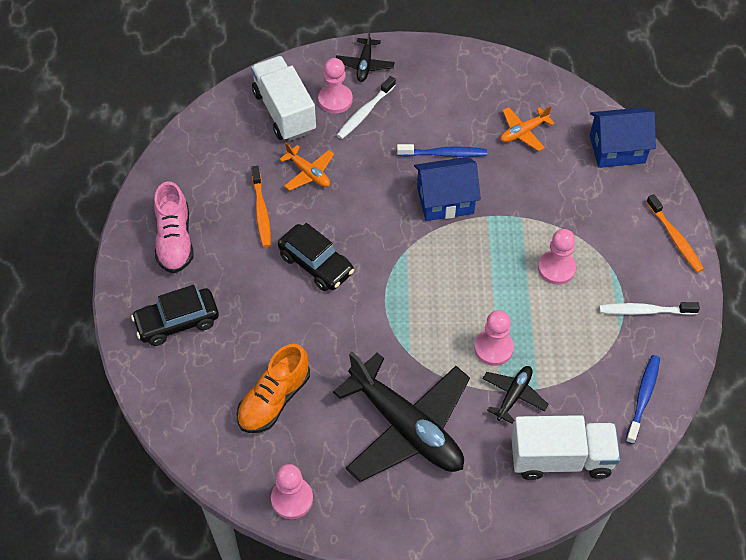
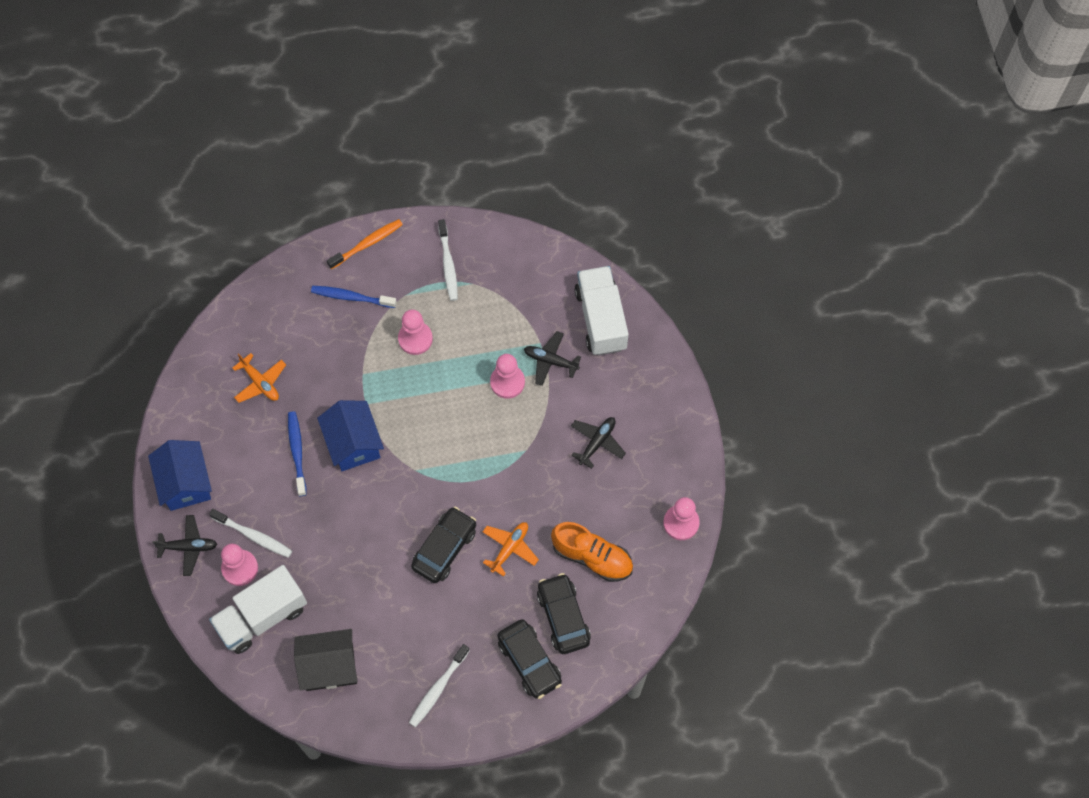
camera: 100 degrees left, 10 degrees up
(175, 240) = (438, 688): pink shoe -> white toothbrush
(215, 360) = (563, 617): none -> black car
(222, 157) = (329, 666): none -> black house
(261, 211) = (391, 612): orange toothbrush -> none
(308, 173) = (338, 576): orange plane -> orange plane (509, 548)
(406, 427) = (597, 442): black plane -> black plane, size x0.45
(617, 149) = (270, 297): blue house -> blue house (185, 483)
(643, 398) = (534, 261): blue toothbrush -> blue toothbrush (352, 297)

